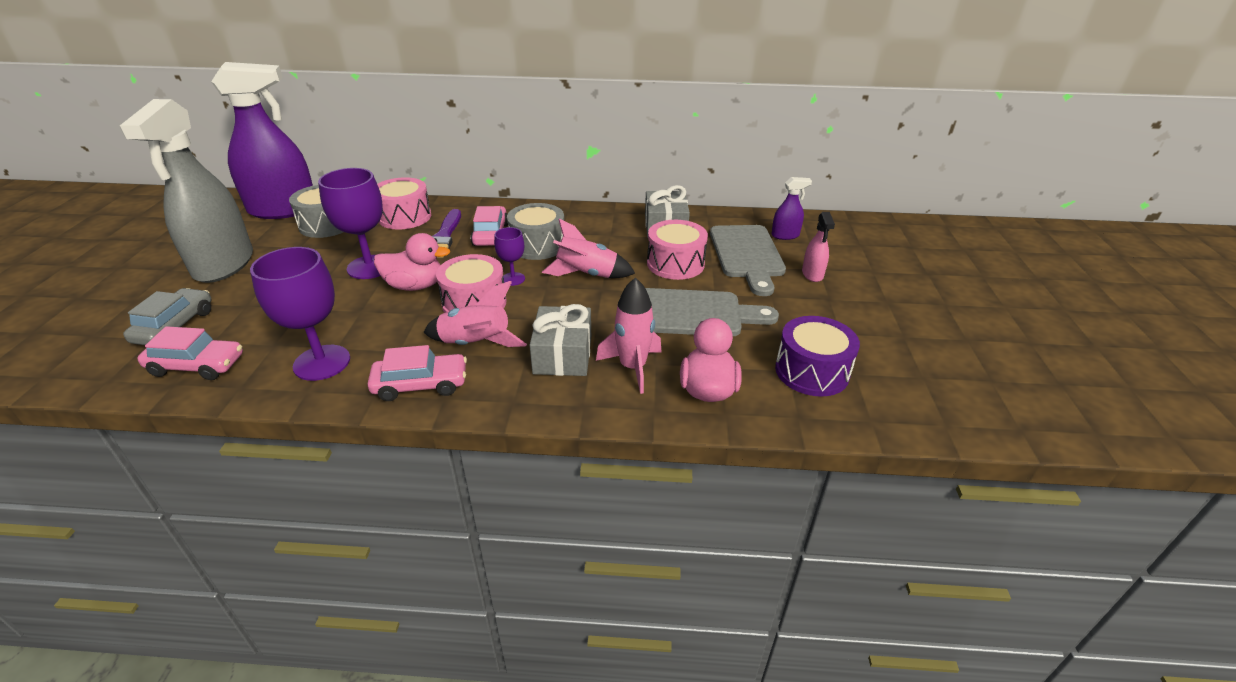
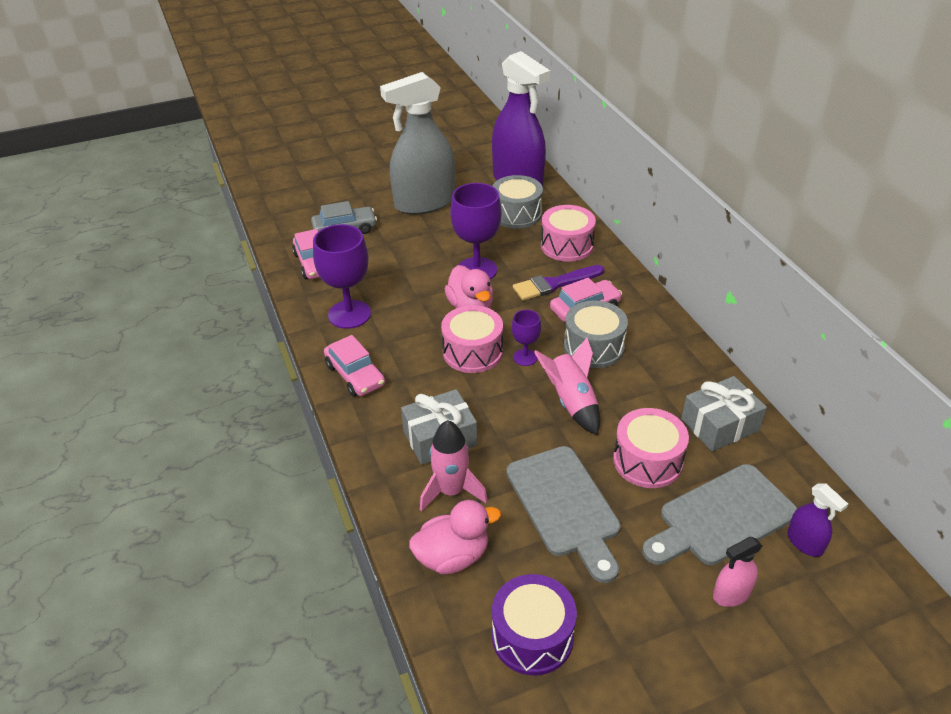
camera: 65 degrees right, 5 degrees up
(475, 344) = (419, 380): pink rocket -> none

